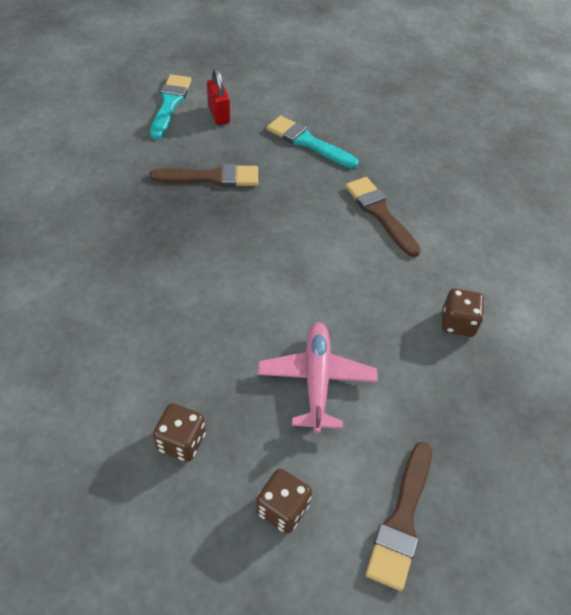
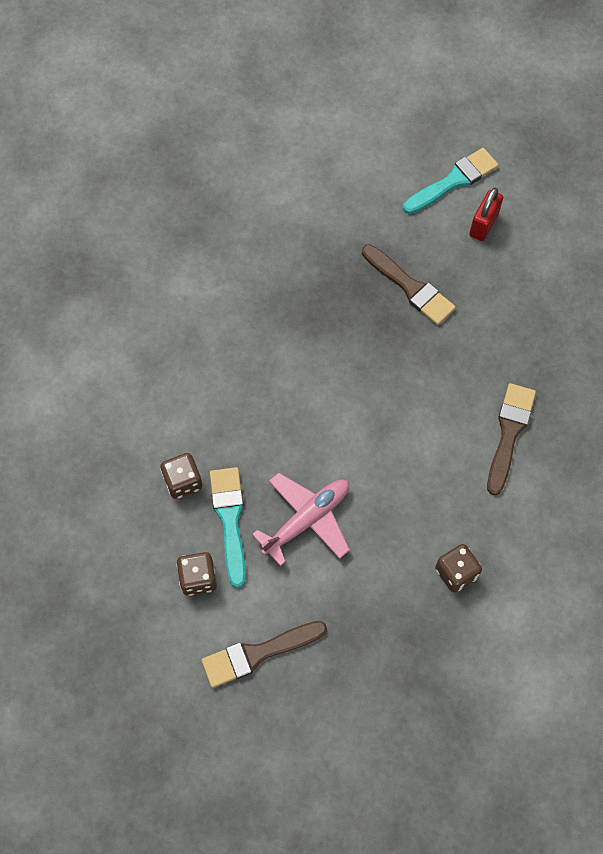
camera: 50 degrees right, 15 degrees up
(308, 142) = (529, 314): turquoise brush -> turquoise brush (230, 520)

